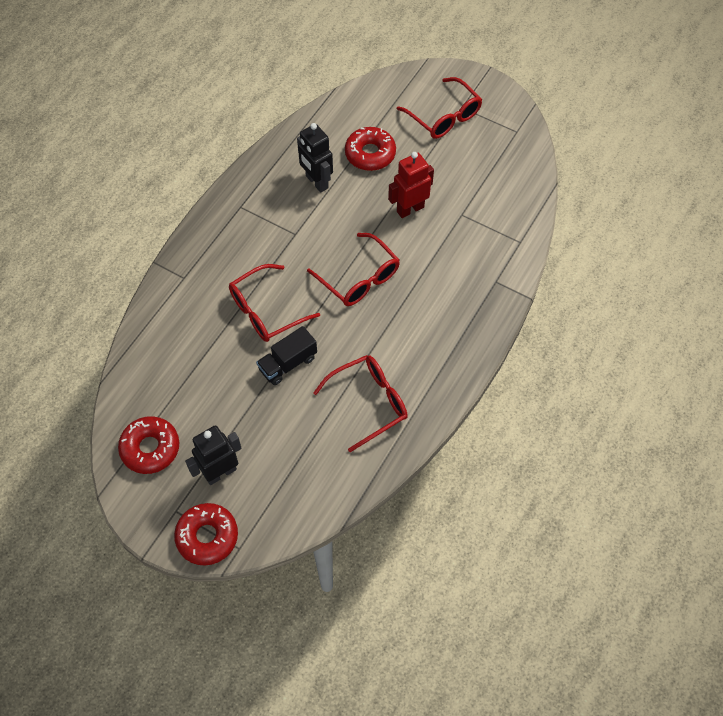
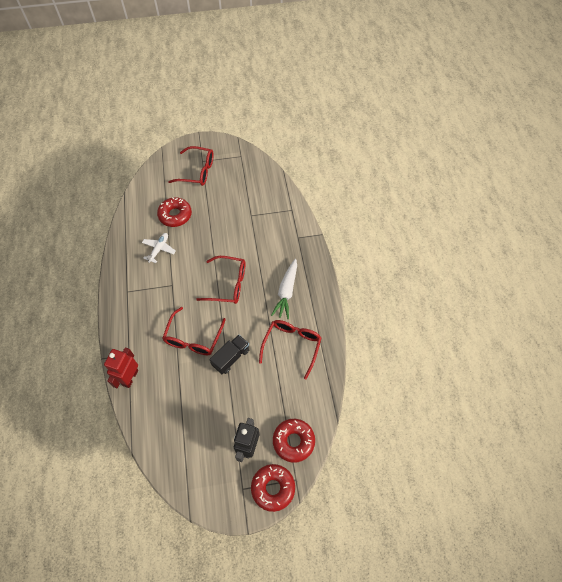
camera: 40 degrees left, 0 degrees up
(150, 448) = (196, 466): red donut -> red donut (293, 441)
(288, 363) = (231, 357): black truck -> black truck turned 150 degrees counterclockwise
(316, 182) = (159, 249): black robot -> white plane
(410, 209) = (222, 230): red robot -> red robot (130, 377)
(420, 336) = (286, 291): none -> white carrot

